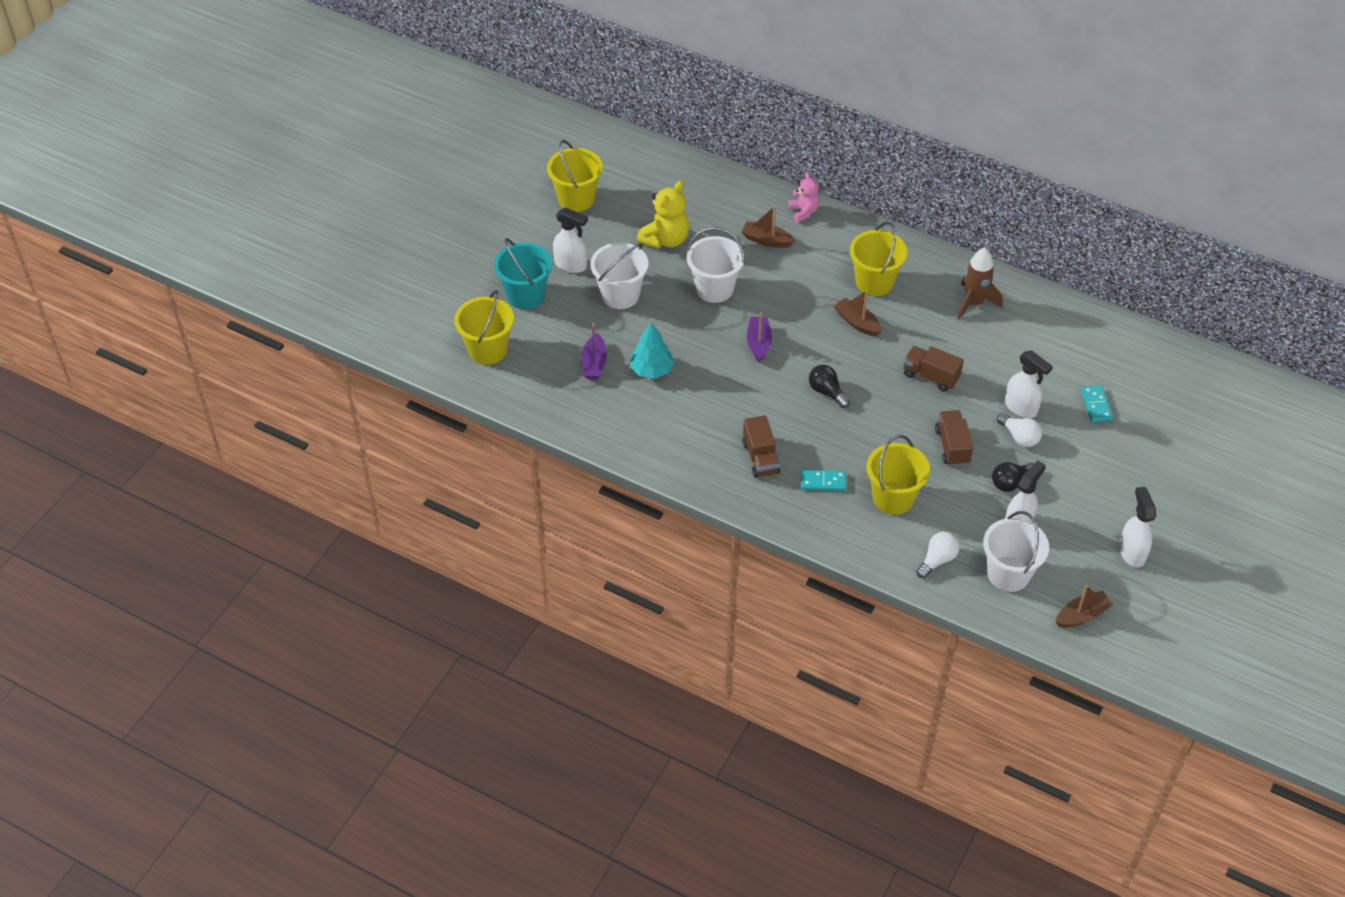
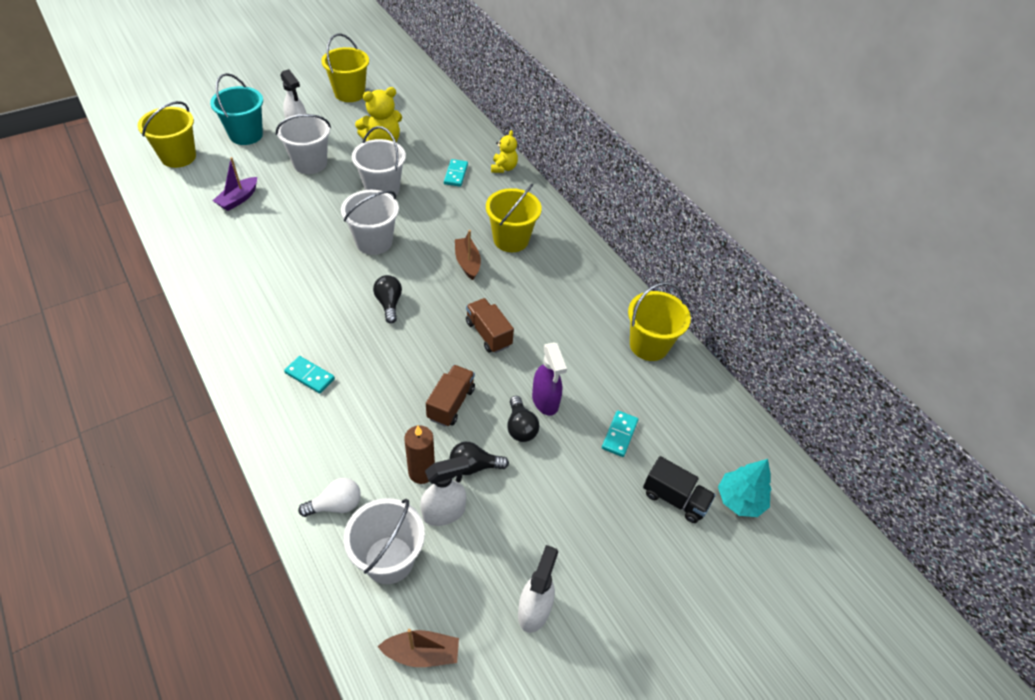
camera: 25 degrees right, 0 degrees up
(651, 370) = (274, 223): turquoise tree -> turquoise tree (740, 500)
(758, 343) = (374, 242): purple boat -> white bucket
(760, 458) = (281, 329): brown truck -> none
(766, 240) = (456, 174): brown boat -> turquoise domino
(803, 212) = (503, 168): pink teddy bear -> yellow teddy bear
(893, 498) = (354, 422): yellow bucket -> yellow bucket (649, 345)
(974, 303) = (580, 293): brown rocket -> none
(977, 506) = (421, 472): none -> brown candle
(1019, 437) = (520, 427): white light bulb -> black light bulb
(1021, 408) = (545, 401): white spray bottle -> purple spray bottle
(1169, 431) = (674, 498): none -> black truck

